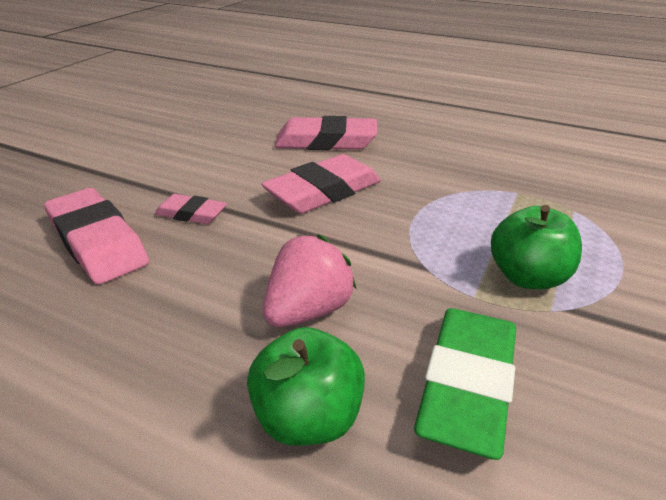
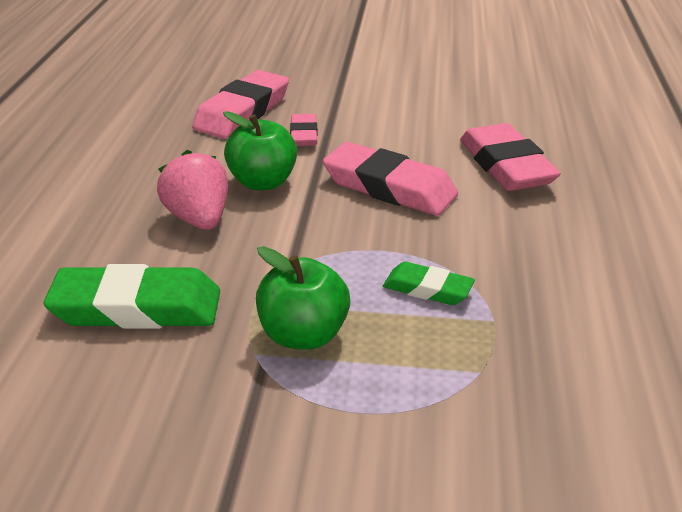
camera: 70 degrees right, 0 degrees up
(308, 310) = (199, 219): pink strawberry -> pink strawberry turned 135 degrees counterclockwise
(308, 417) = (90, 242): green apple -> green apple (262, 182)
(476, 207) = (427, 289): none -> green eraser

